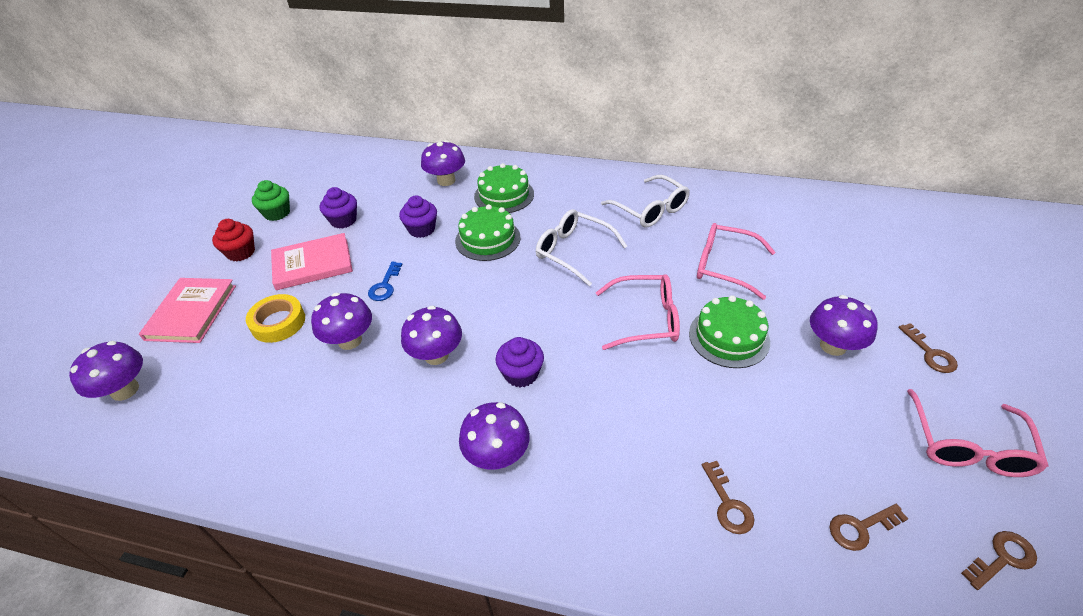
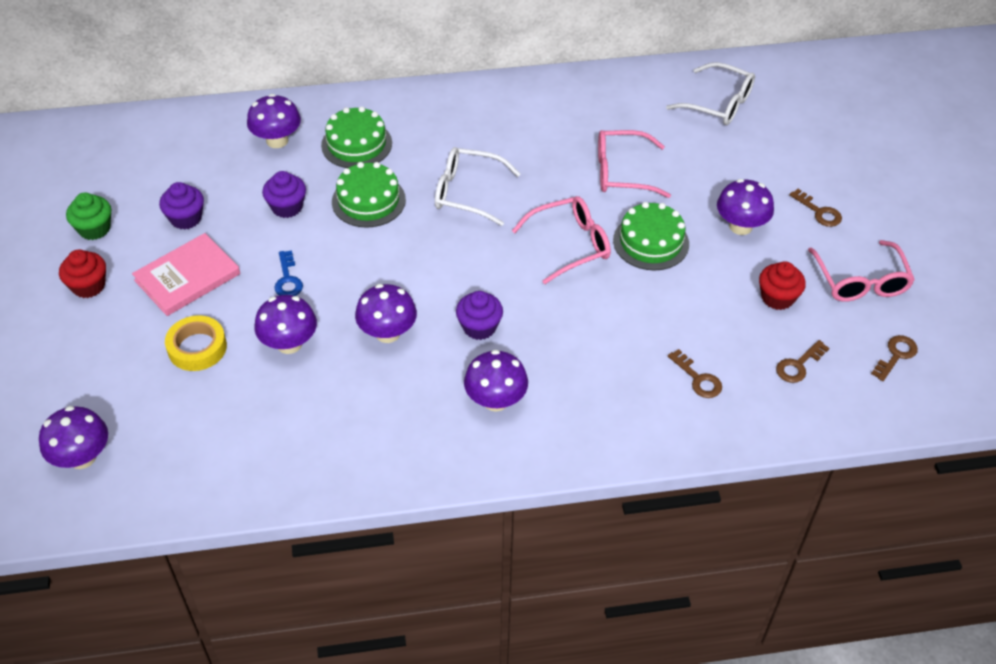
camera: 25 degrees left, 5 degrees up
(191, 312) = (87, 364): pink book -> none
(650, 210) = (525, 126): white glasses -> white glasses (719, 104)
(855, 435) = (777, 298): none -> red cupcake

